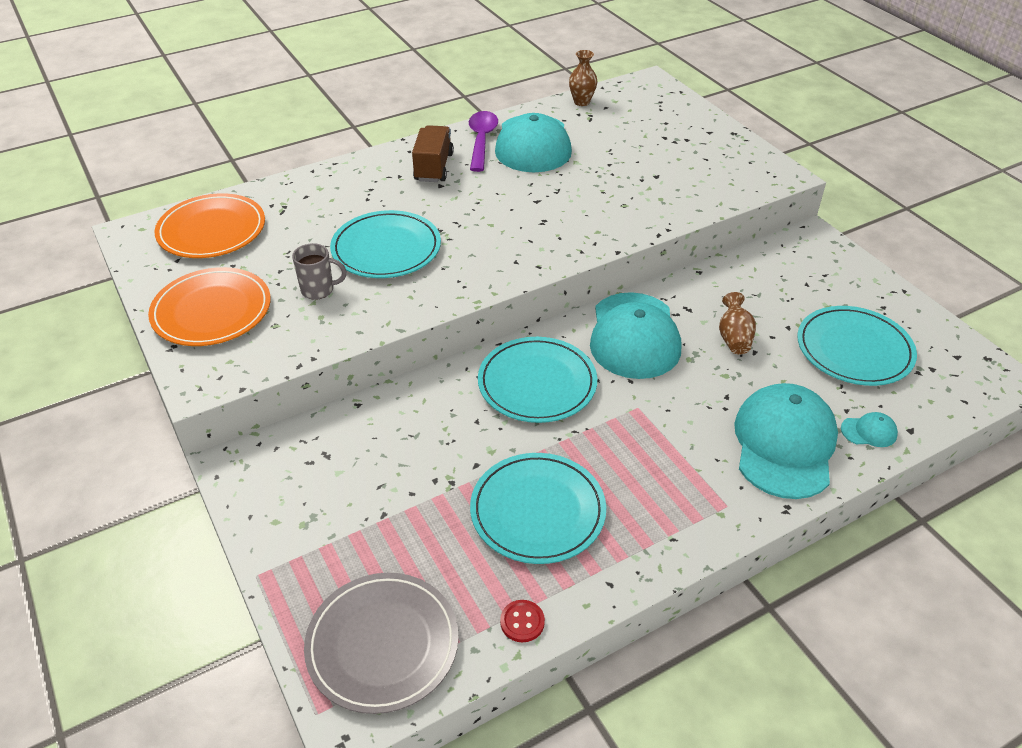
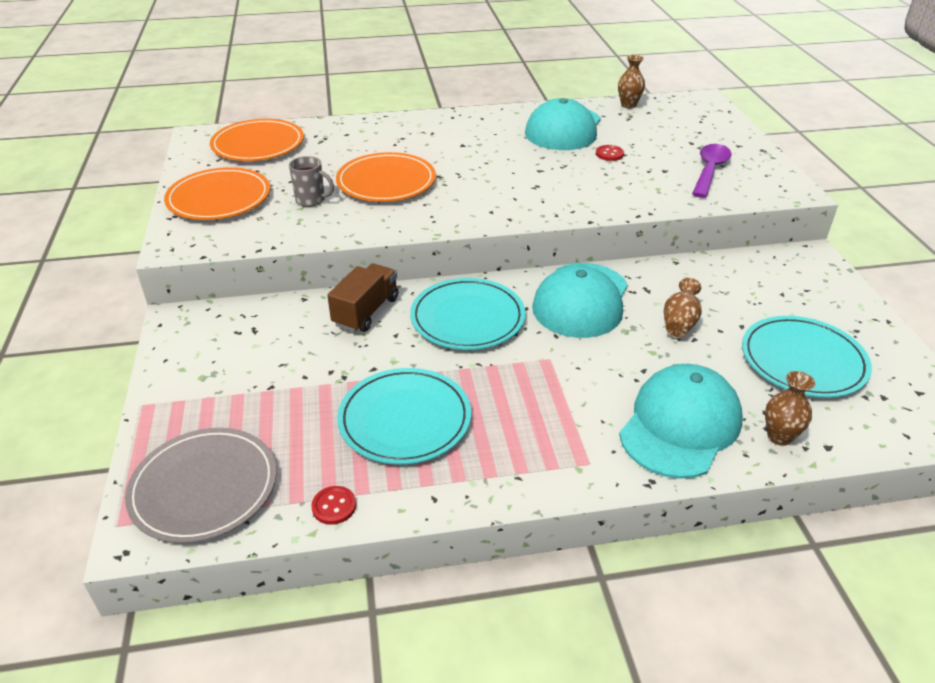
camera: 20 degrees right, 5 degrees down
(386, 249) = (386, 181): turquoise plate -> orange plate
(433, 167) = (465, 131): brown truck -> brown truck (366, 311)
(481, 140) = (519, 119): purple spoon -> purple spoon (709, 170)
(594, 167) = (609, 154): none -> red button
(869, 431) = (779, 436): turquoise cap -> brown vase

